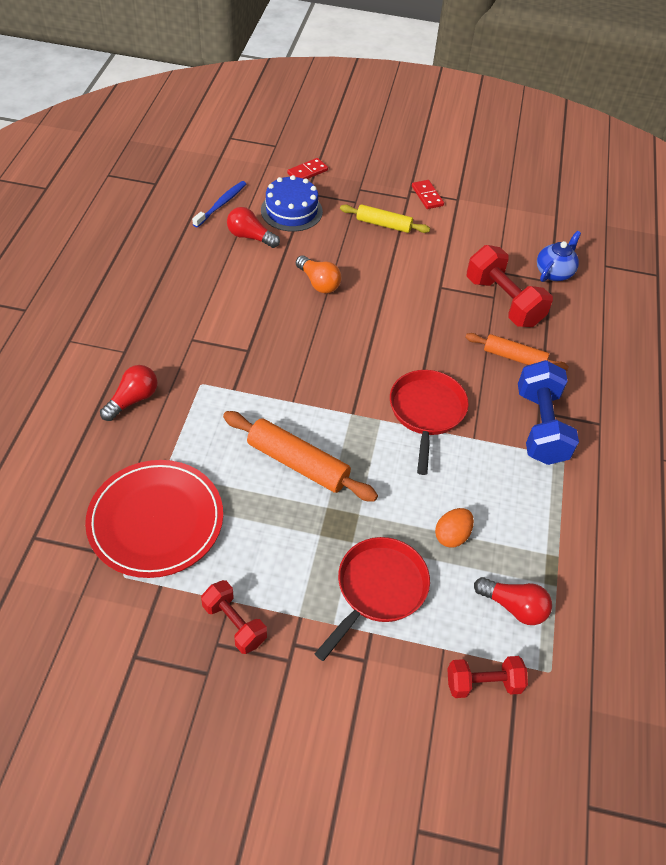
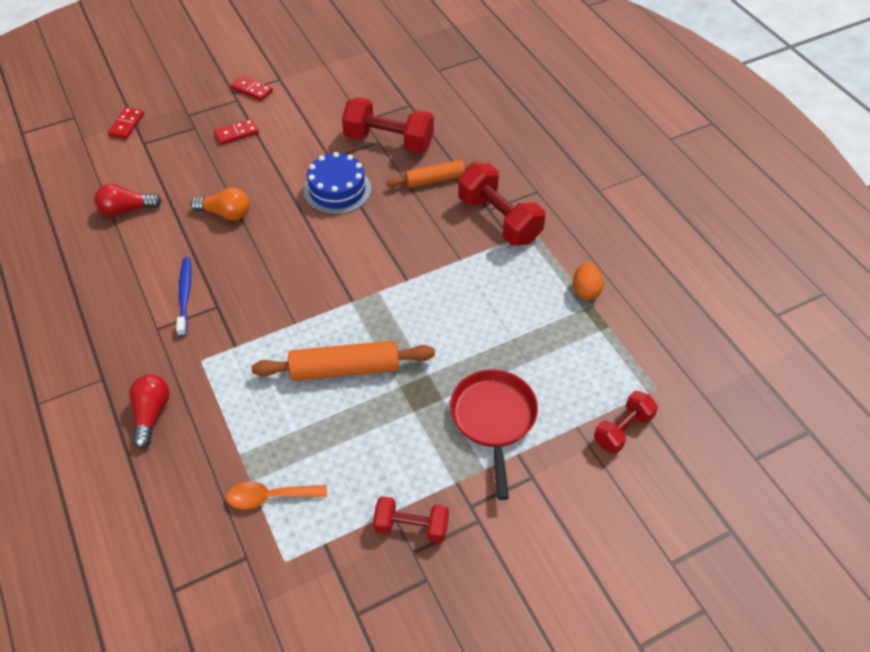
camera: 35 degrees left, 0 degrees up
(156, 521) = (270, 497): red plate -> orange spoon
(221, 204) = (71, 196): blue toothbrush -> blue toothbrush (185, 295)
(291, 211) = (143, 166): blue cake -> blue cake (337, 190)
(383, 224) = (236, 133): yellow rolling pin -> red domino
(426, 413) = (408, 263): red pan -> none
(452, 535) = (509, 342): orange egg -> orange egg (585, 291)
(513, 606) = (595, 362): red light bulb -> none
(540, 426) = (499, 220): blue dumbbell -> red dumbbell
(554, 272) = (406, 96): blue teapot -> none

